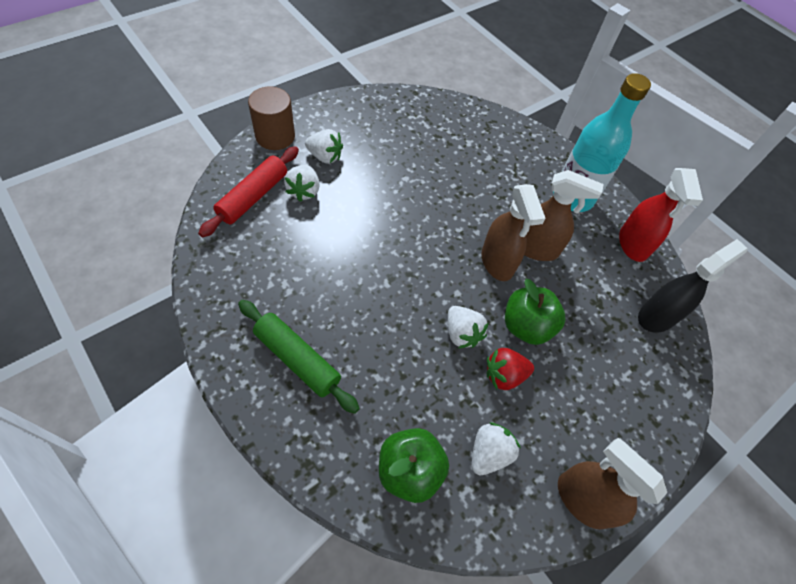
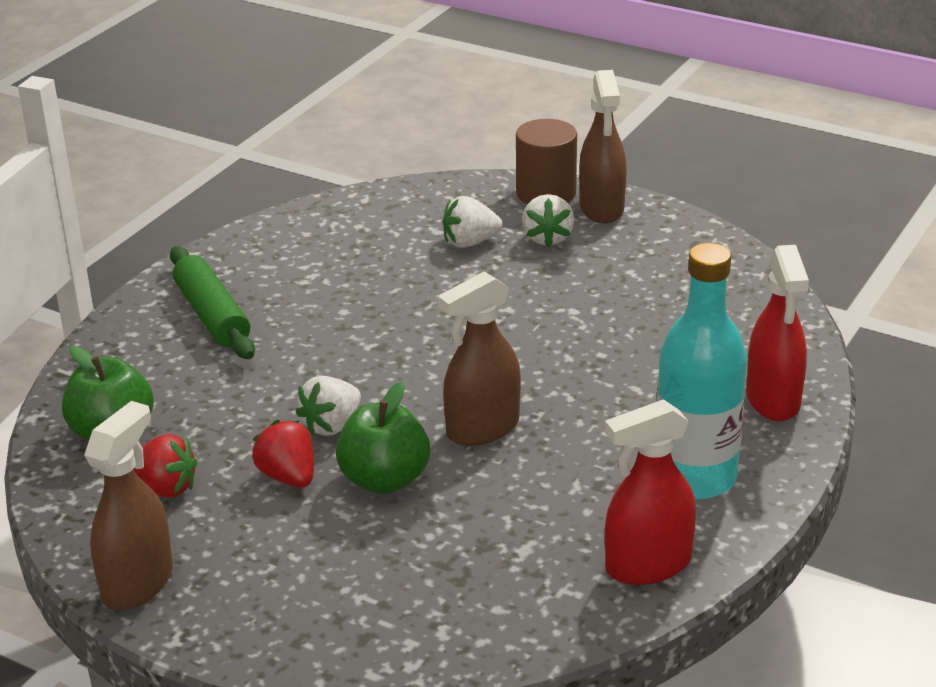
camera: 75 degrees right, 25 degrees down
(253, 197) = (427, 213): red rolling pin -> none
(297, 359) = (212, 315): green rolling pin -> green rolling pin turned 45 degrees counterclockwise
(489, 453) = (165, 488): white strawberry -> red strawberry
(524, 143) = (773, 400): none -> red spray bottle
(535, 248) = (542, 459): brown spray bottle -> brown spray bottle (601, 208)
(657, 316) = (506, 617): black spray bottle -> none

